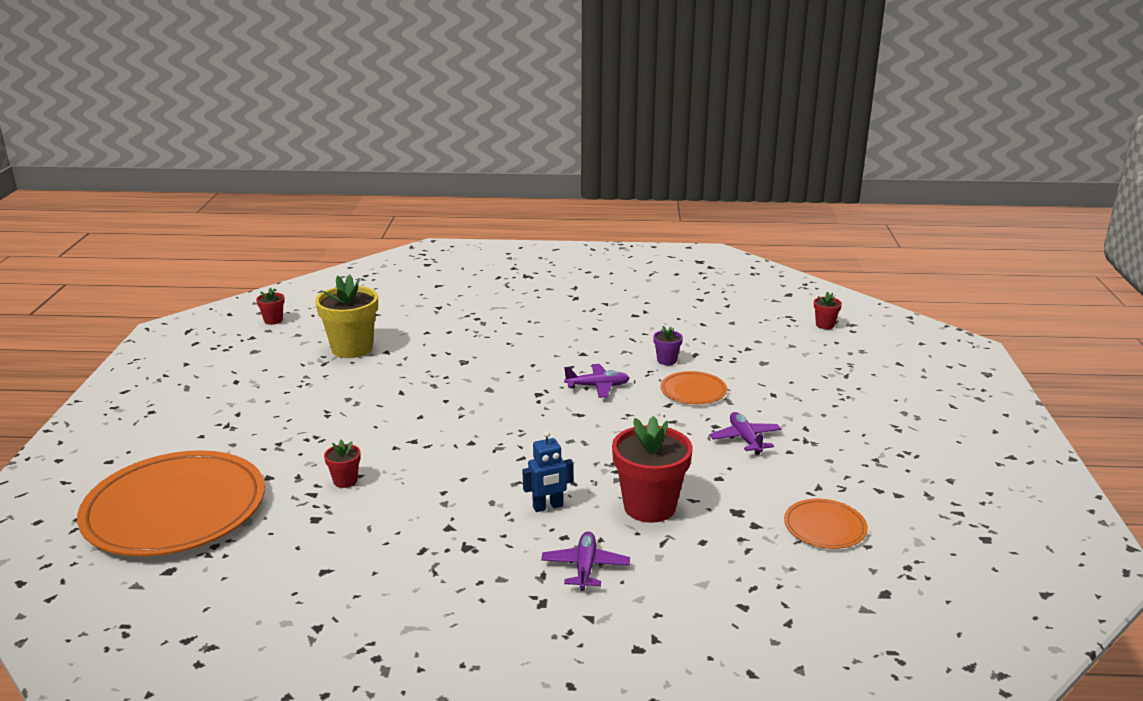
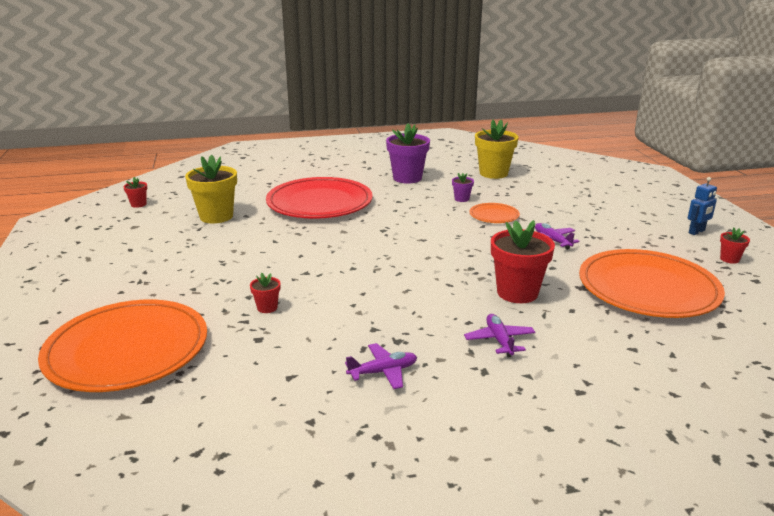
camera: 15 degrees left, 0 degrees up
(483, 344) = (319, 203): none -> red plate
(548, 507) = (442, 303): blue robot -> blue robot (697, 232)
(597, 386) = (423, 220): purple plane -> purple plane (383, 372)
(615, 319) = (407, 178): none -> purple flower pot
(735, 325) = (493, 173): none -> yellow flower pot
(824, 527) = (648, 288): orange plate -> orange plate, size x2.22
(825, 325) = (552, 167): red flower pot -> red flower pot (729, 259)

